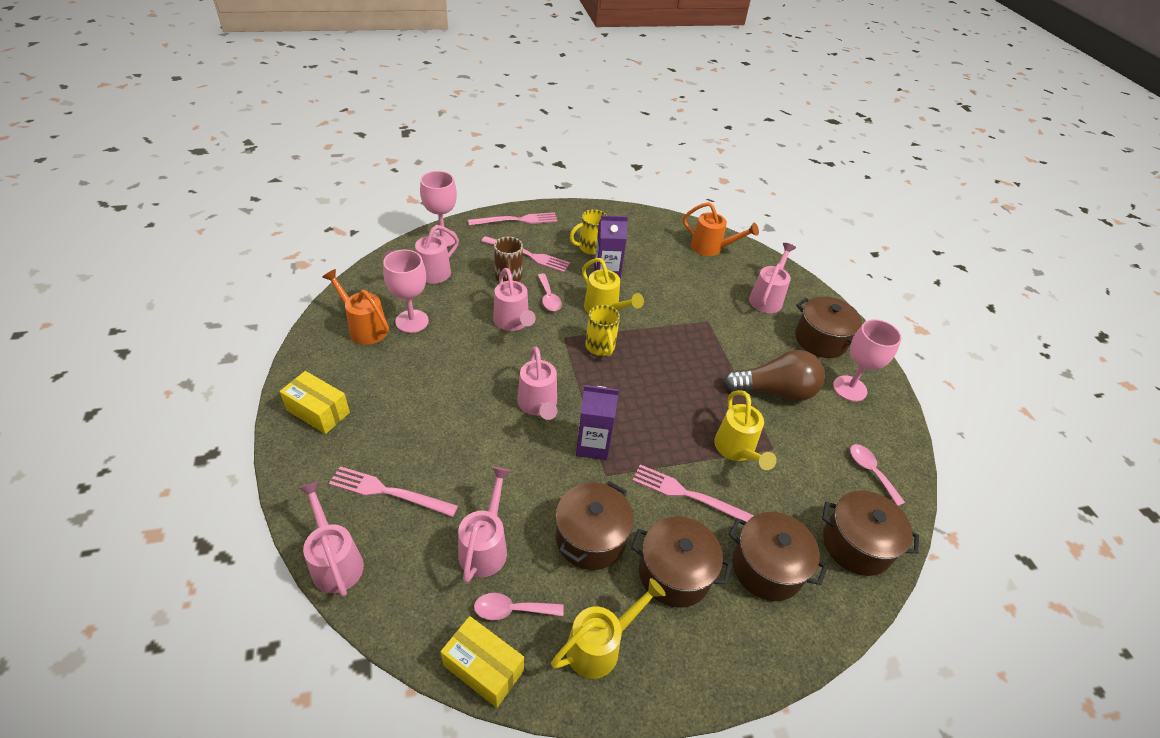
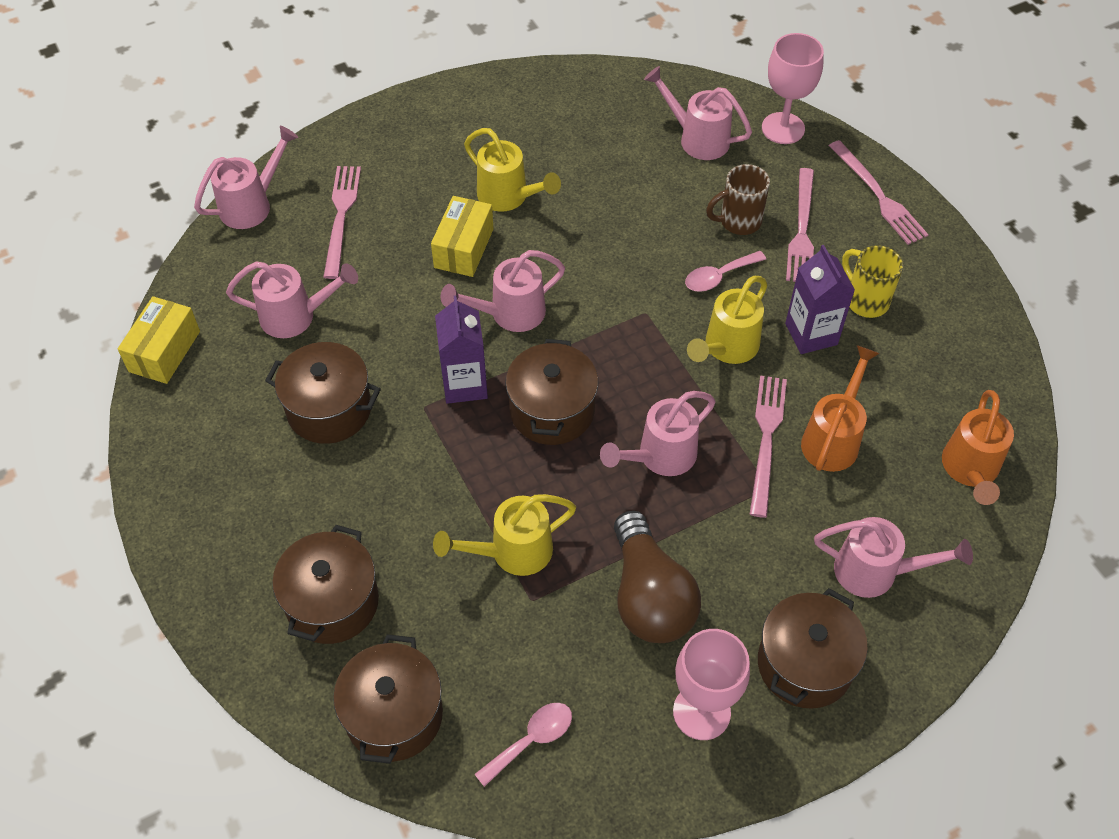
camera: 80 degrees right, 10 degrees up
(318, 411) = (428, 124): yellow box -> yellow box (464, 248)
(364, 328) = (570, 114): orange watering can -> orange watering can (833, 439)
(412, 321) = (601, 151): pink goblet -> none
(511, 610) = (228, 358): pink spoon -> none
(513, 322) = (648, 250): pink watering can -> pink watering can (660, 456)
(599, 646) = (202, 443): yellow watering can -> yellow watering can (508, 197)
(600, 347) = (644, 358): yellow mug -> none
(674, 573) = (302, 501): brown pot -> brown pot (552, 410)
(689, 495) = (418, 503): pink fork -> pink fork (766, 439)

